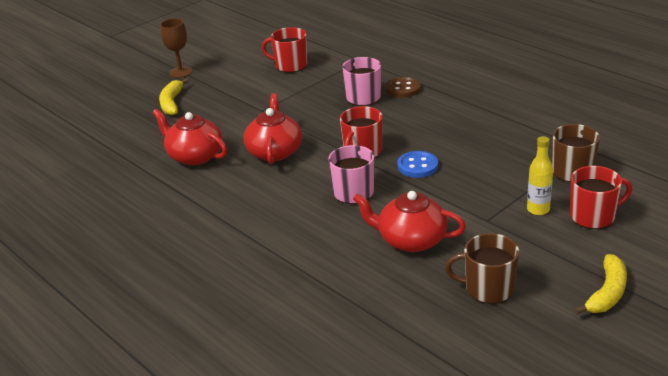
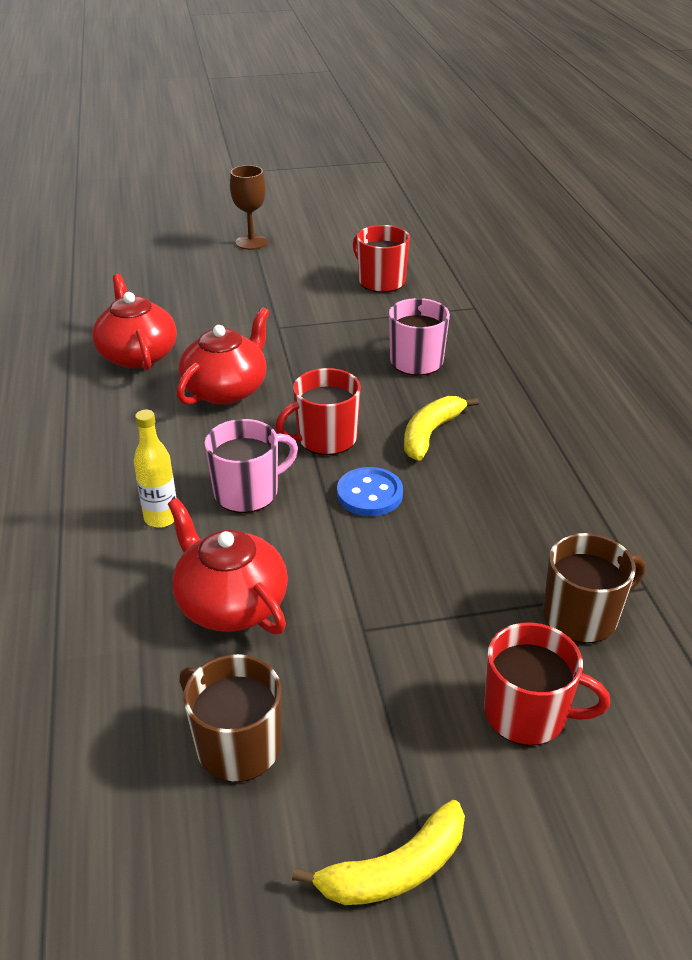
camera: 30 degrees right, 5 degrees up
(172, 103) = (196, 277): yellow banana -> yellow banana (430, 434)
(403, 89) = (482, 370): brown button -> none
(538, 209) = (455, 653): yellow bottle -> yellow bottle (161, 518)

